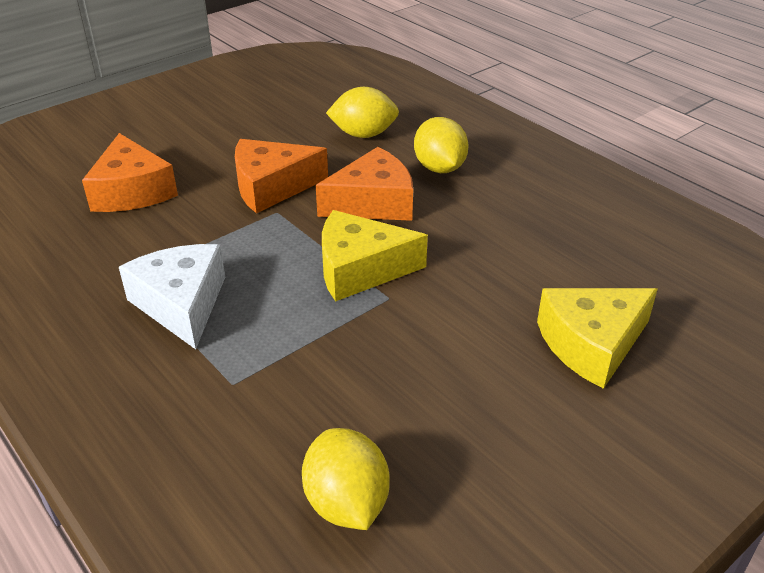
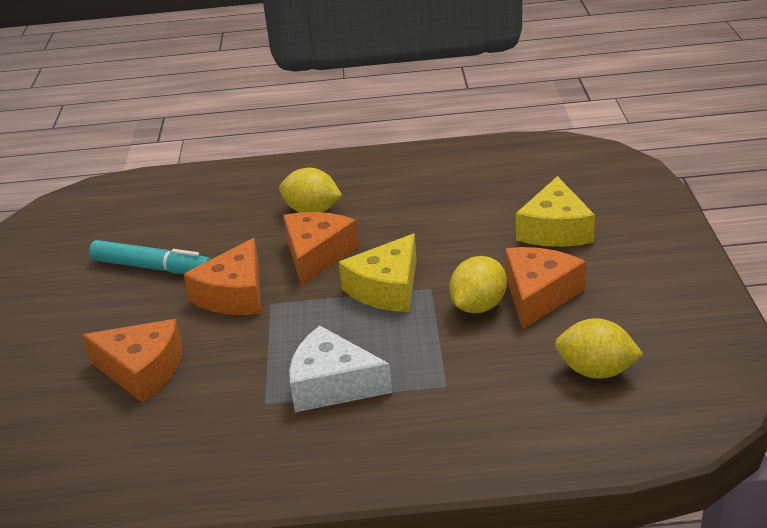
camera: 50 degrees left, 5 degrees down
(273, 130) = (152, 267): none -> turquoise marker
(363, 134) = (222, 227): yellow lemon -> yellow lemon (478, 306)
(451, 386) = (539, 295): none -> orange cheese

